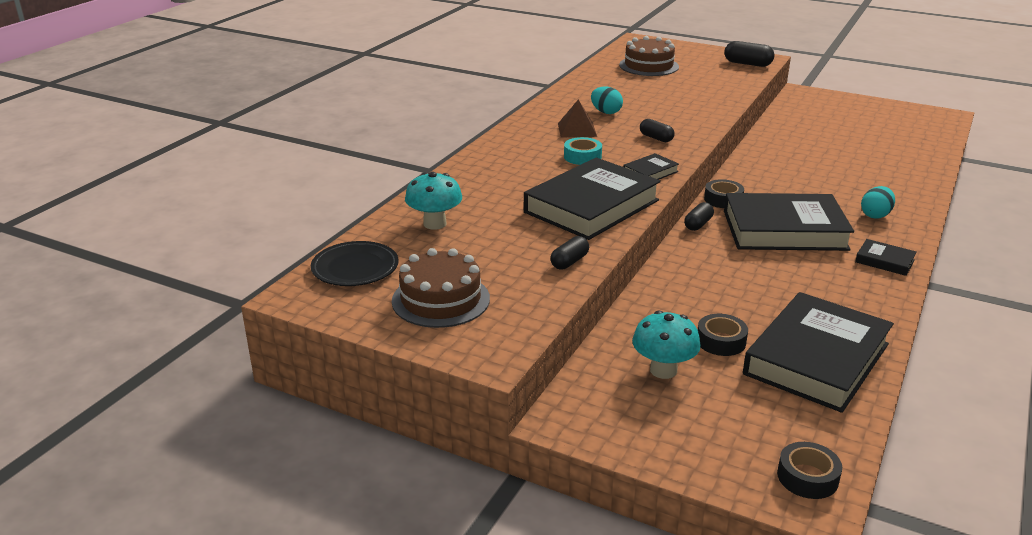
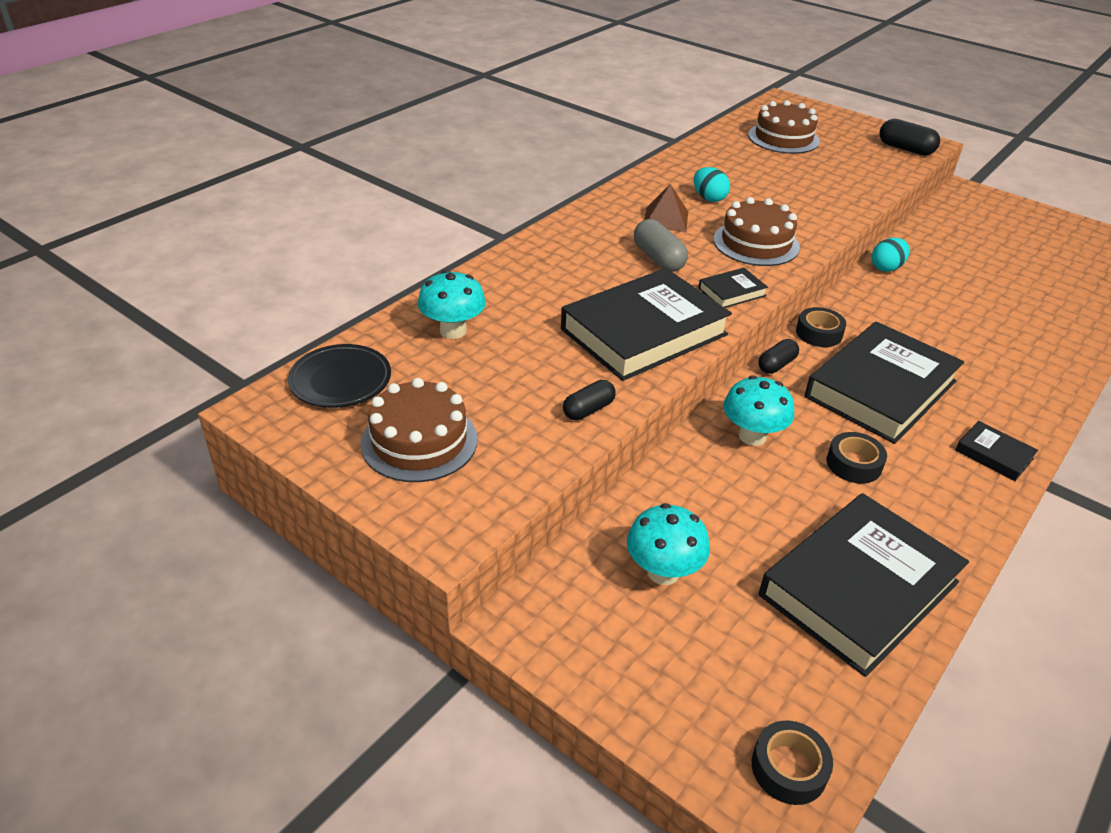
camera: 10 degrees right, 10 degrees up
(582, 157) = (658, 259): turquoise tape -> grey capsule
(656, 138) = (756, 243): black capsule -> brown cake
(697, 273) = (752, 436): none -> turquoise mushroom
(721, 341) = (748, 541): black tape -> black tape (854, 464)
(784, 230) = (880, 389): black book -> black book turned 60 degrees counterclockwise
(875, 215) = (1003, 384): turquoise egg -> turquoise egg (886, 268)

